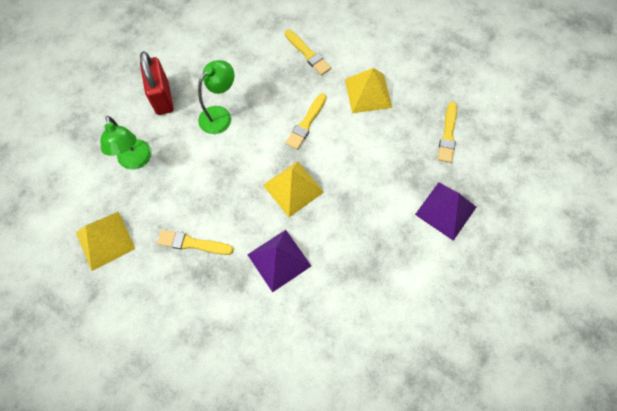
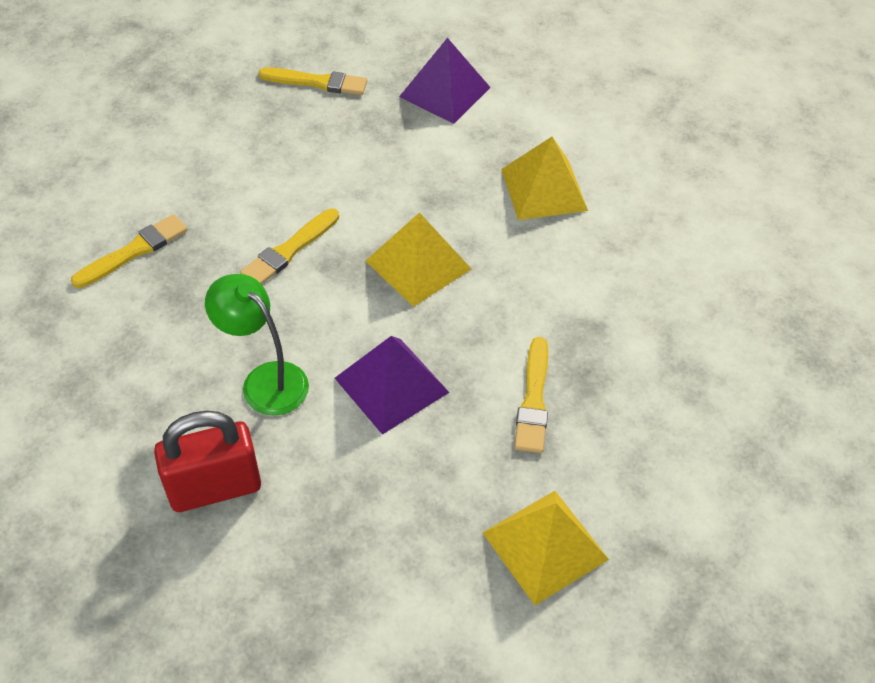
camera: 95 degrees left, 15 degrees down
(136, 161) = (369, 516): green lamp -> none
(279, 260) = (546, 278): purple pyramid -> purple pyramid (391, 385)
(306, 123) = (289, 250): yellow brush -> yellow brush turned 105 degrees clockwise
(368, 93) = (231, 170): yellow pyramid -> yellow pyramid (544, 189)

